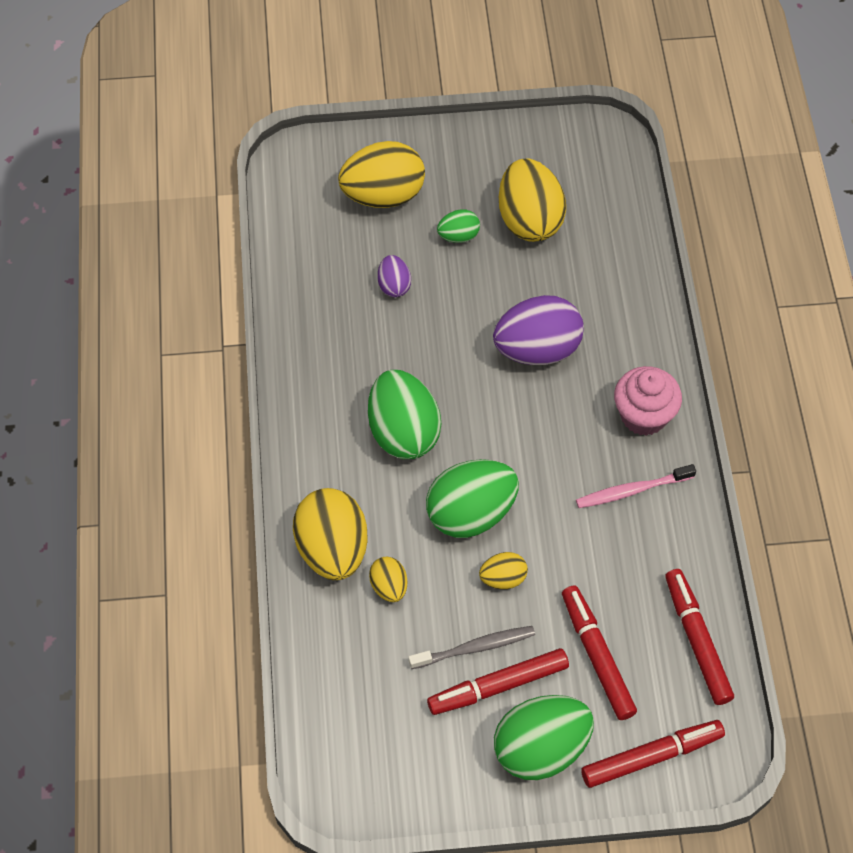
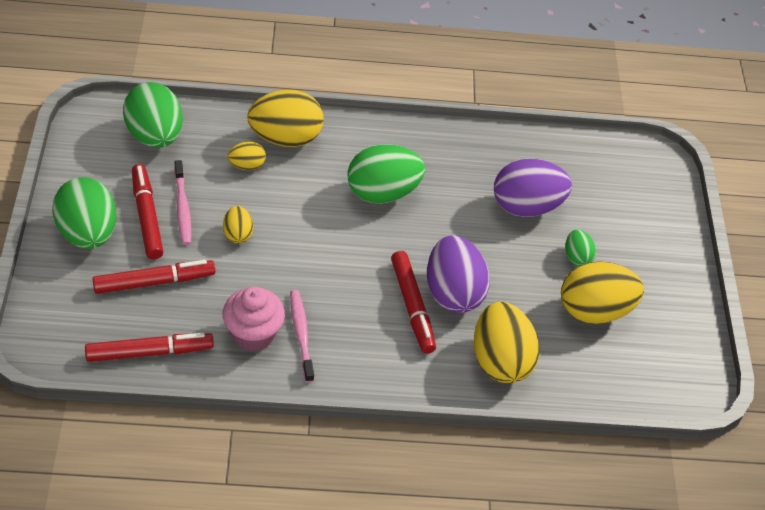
camera: 90 degrees right, 10 degrees down
(383, 195) = (621, 212): yellow egg -> yellow egg (500, 361)
(394, 285) = (526, 207): purple egg -> purple egg, size x2.01
(471, 513) = (300, 223): green egg -> green egg (155, 136)
(475, 648) = (182, 208): grey toothbrush -> pink toothbrush
(643, 415) = (375, 357): pink cupcake -> pink cupcake (253, 334)
(651, 756) = (58, 301): red marker -> red marker (412, 306)

